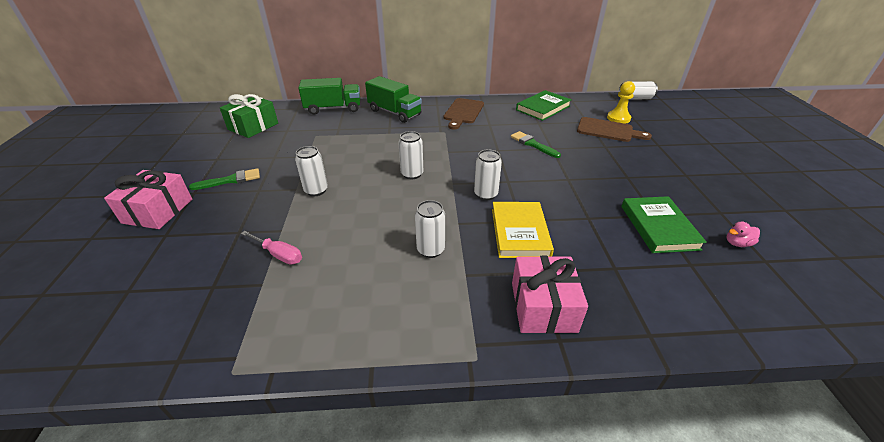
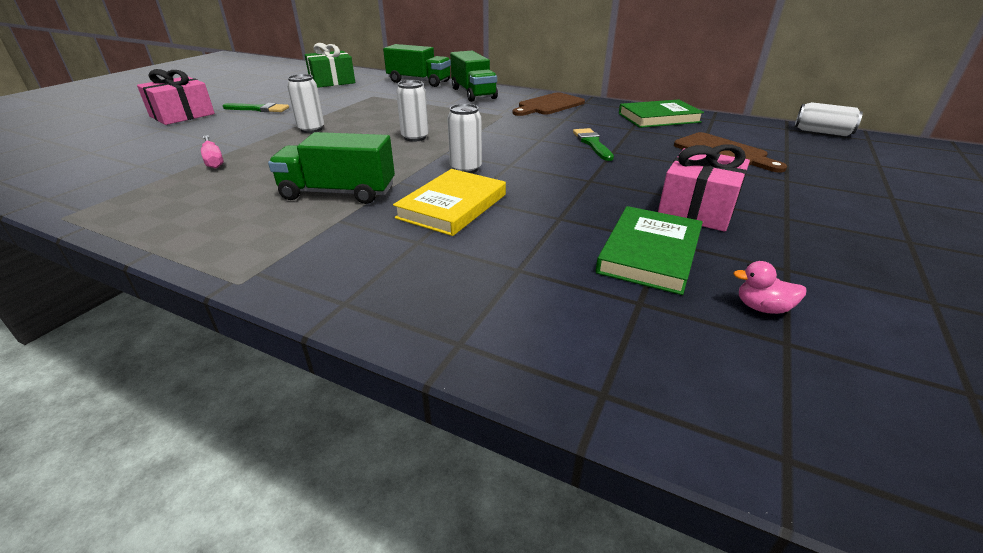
camera: 30 degrees right, 5 degrees down
(430, 250) = (338, 193): white can -> green truck
(543, 306) = (374, 270): pink gift -> pink gift (697, 209)
(618, 118) = (760, 145): yellow pawn -> none

